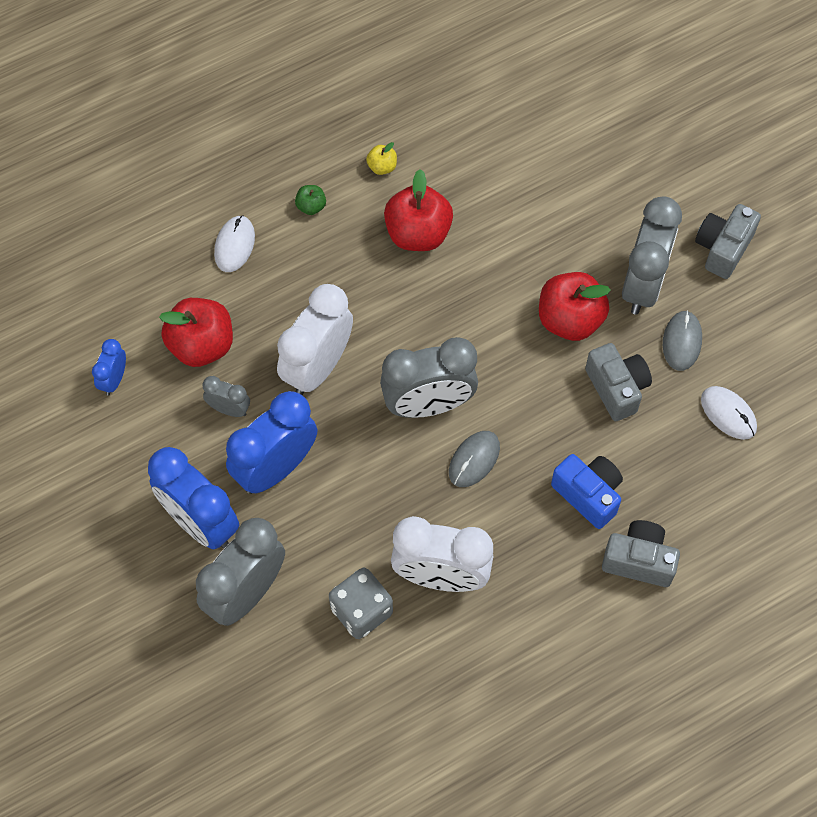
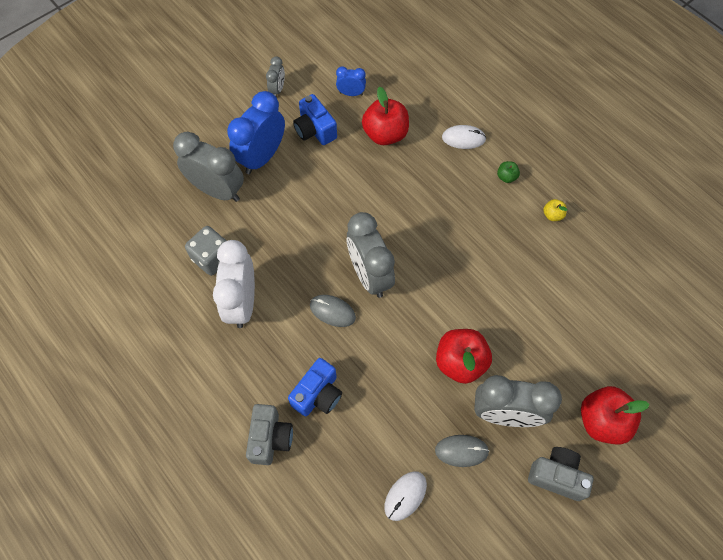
camera: 80 degrees right, 0 degrees up
(169, 441) = (315, 130): none -> blue camera
(229, 409) = (343, 158): grey clock -> grey clock (277, 89)
(275, 468) = (306, 191): blue clock -> none
(317, 367) = (383, 202): white clock -> none
(418, 233) = (504, 247): red apple -> red apple (602, 421)
(617, 388) = (409, 404): grey camera -> none

